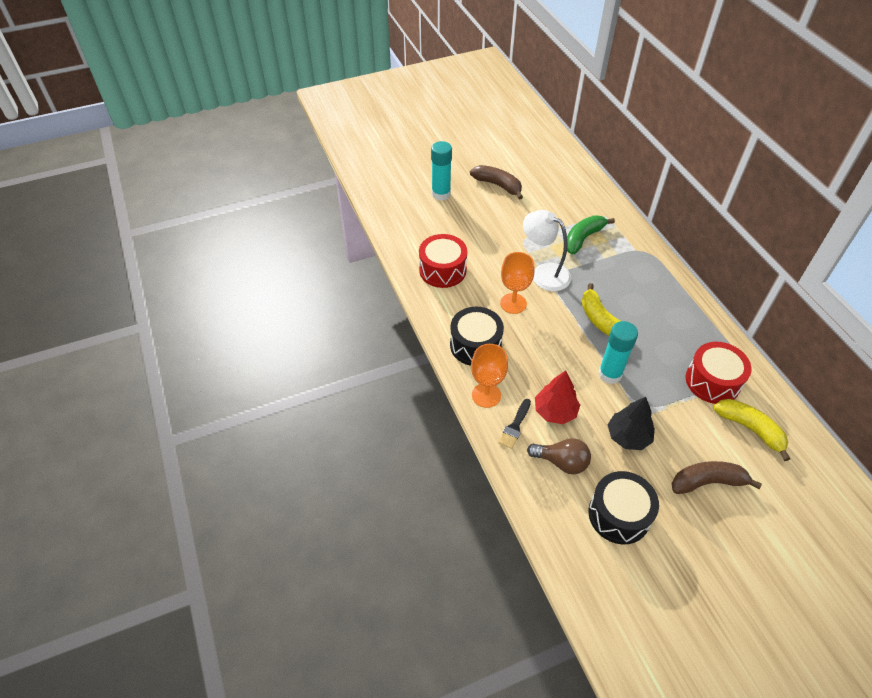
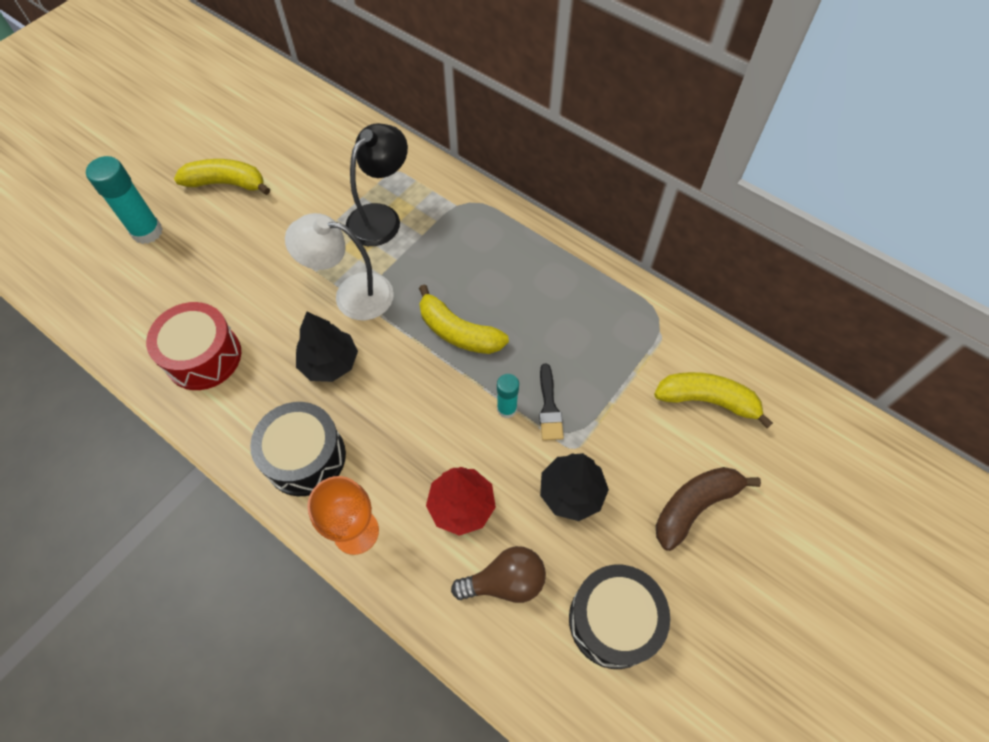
camera: 30 degrees left, 10 degrees up
(498, 185) = (227, 183): brown banana -> yellow banana
(513, 303) = (330, 363): orange goblet -> black tree
(515, 426) = (418, 560): black brush -> black brush (549, 407)
(583, 238) = (381, 217): green banana -> black lamp
(610, 374) = (507, 409): turquoise glue stick -> turquoise glue stick, size x0.58
(712, 381) = (634, 354): red drum -> none

